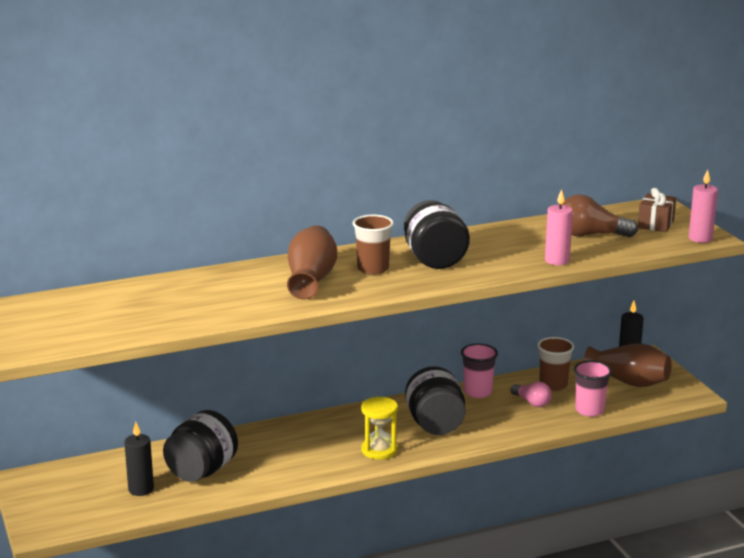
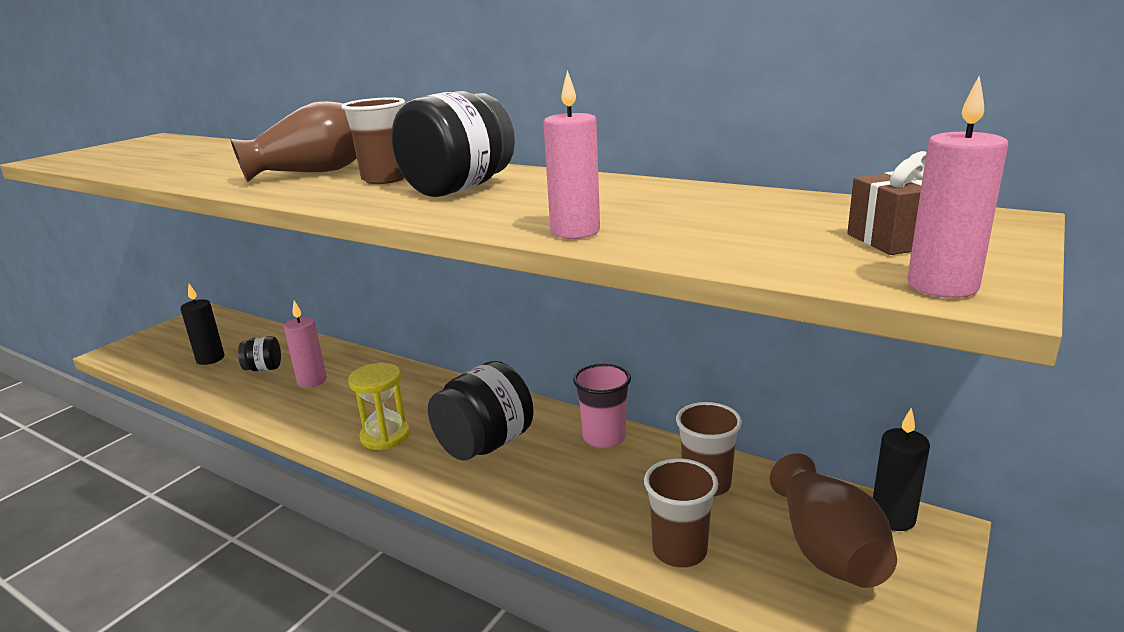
camera: 55 degrees right, 0 degrees up
(202, 471) = (264, 368): black jar -> black jar, size x0.52
(257, 457) = (312, 381): none -> pink candle
(532, 402) = (633, 488): pink light bulb -> none
(589, 410) = (679, 550): pink cup -> brown cup
(590, 235) = (732, 220): brown light bulb -> none

